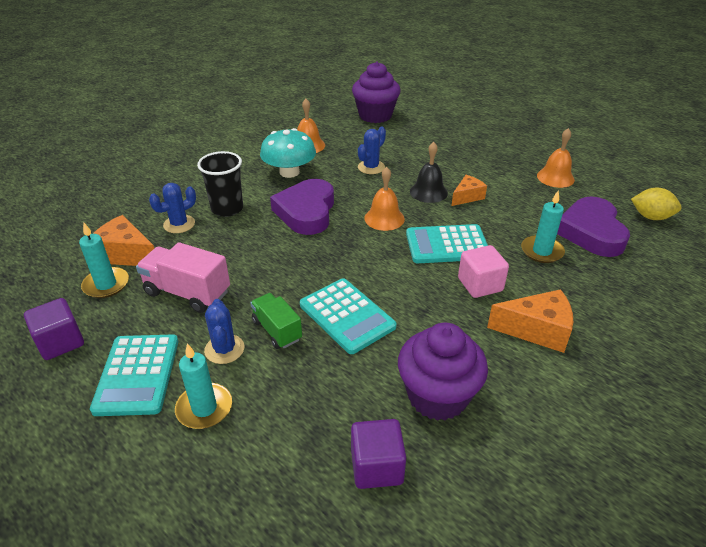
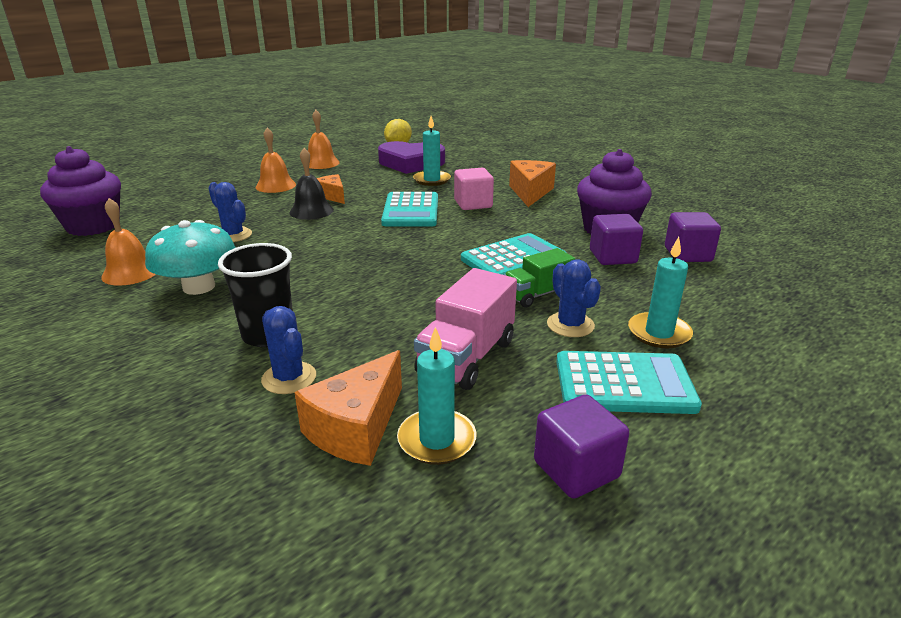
camera: 85 degrees left, 10 degrees down
(224, 349) = (570, 325): blue cactus -> blue cactus turned 75 degrees clockwise
(306, 212) = (312, 276): purple heart -> none
(361, 392) = (612, 257): none -> purple cube
(384, 218) = (351, 234): orange bell -> orange bell (275, 185)

